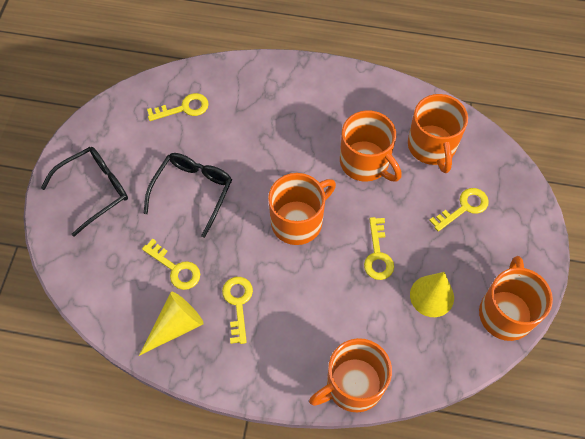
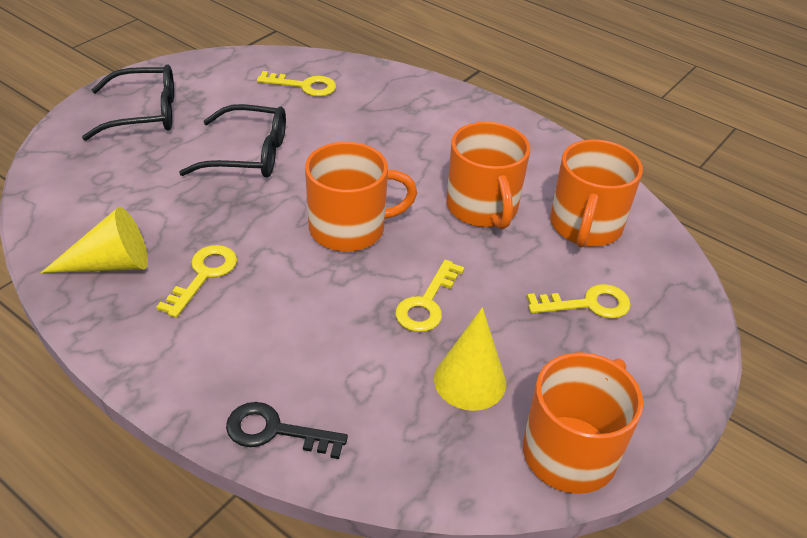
camera: 25 degrees right, 20 degrees down
(176, 268) = (163, 212): yellow key -> none
(192, 191) = (248, 154): black glasses -> black glasses turned 45 degrees clockwise
(353, 385) = (275, 431): orange mug -> black key

